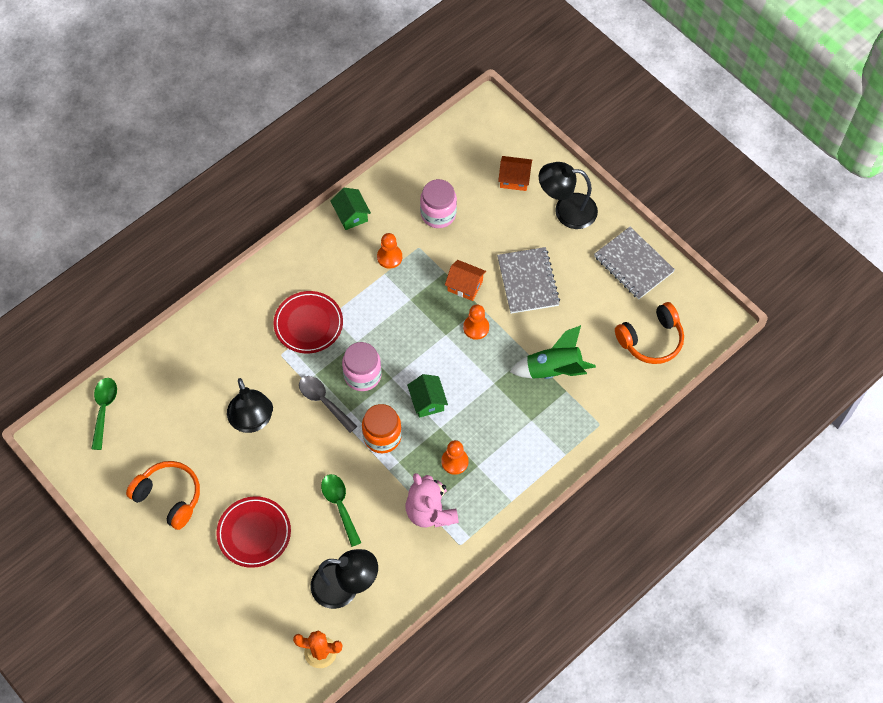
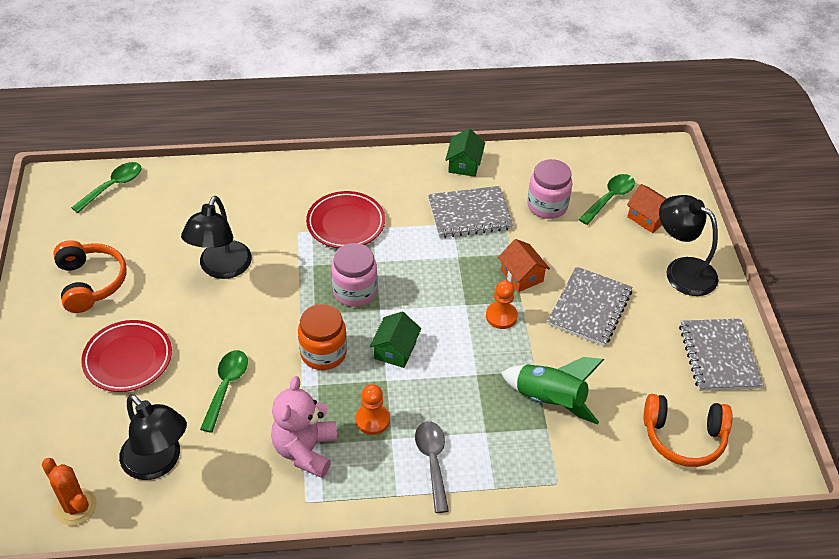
camera: 35 degrees right, 15 degrees down
(323, 401) = (298, 291): grey spoon -> grey spoon (432, 461)
(389, 257) = (469, 214): orange pawn -> grey notebook
(476, 178) = (609, 198): none -> green spoon

